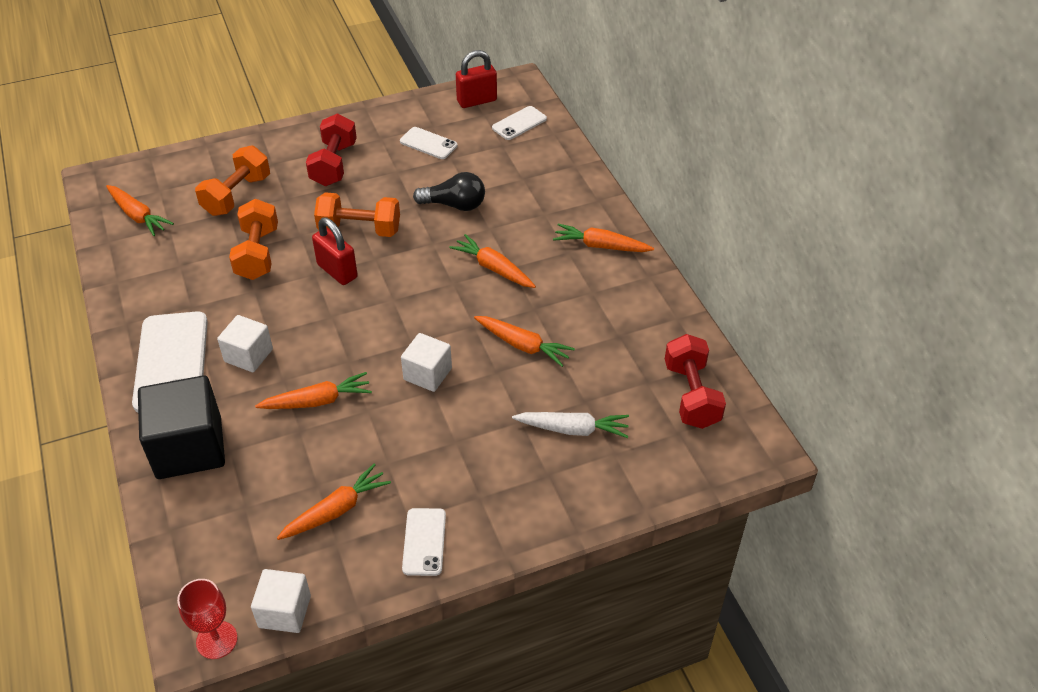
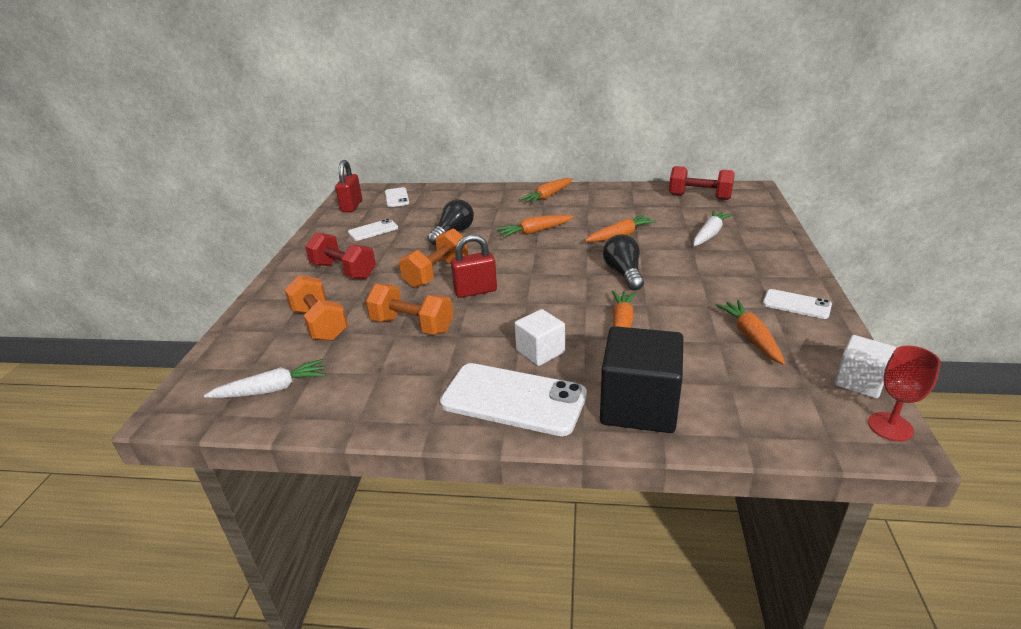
camera: 60 degrees left, 15 degrees down
(138, 216) = (272, 389): orange carrot -> white carrot
(427, 374) = (623, 273): white cube -> black light bulb

